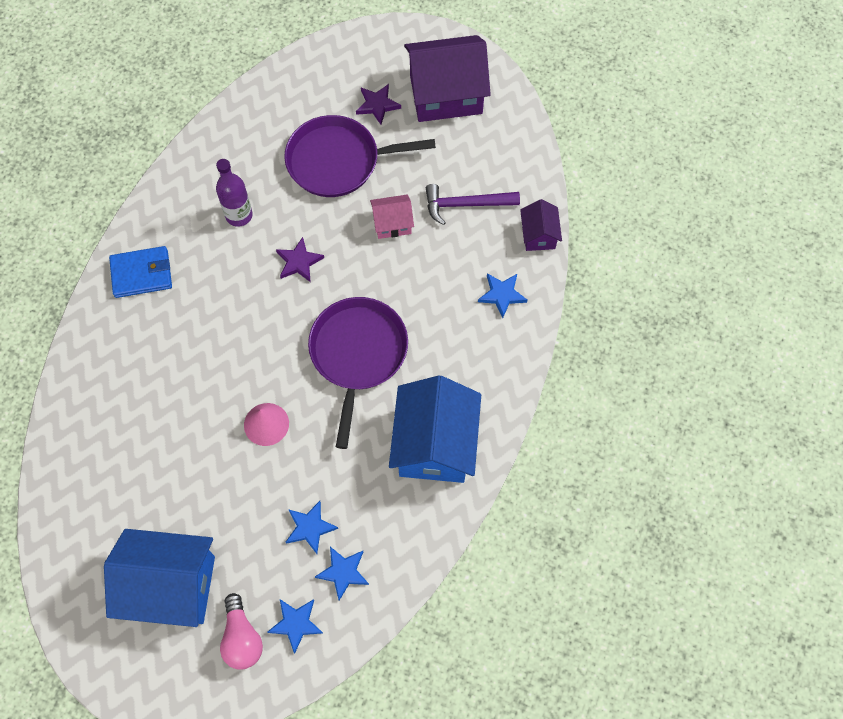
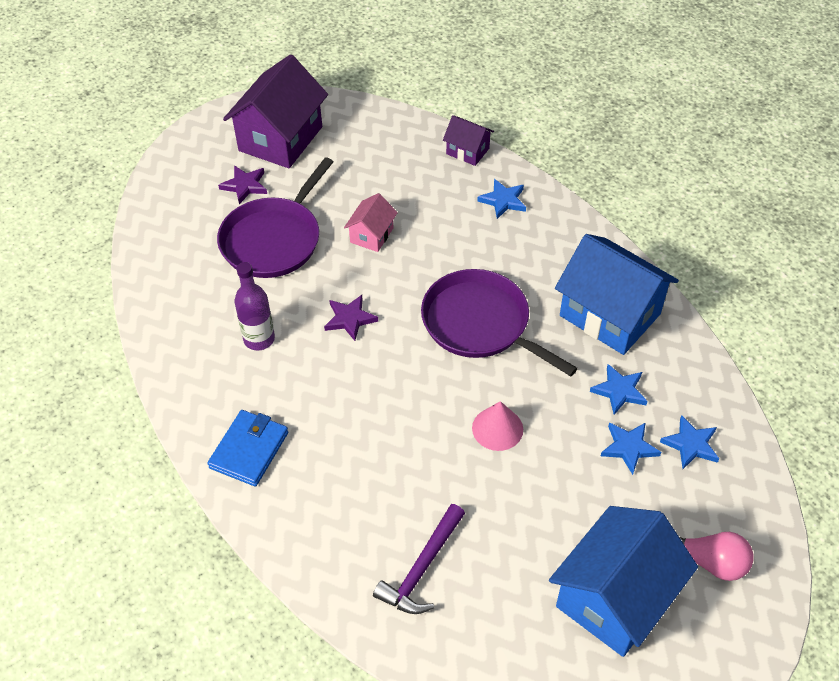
camera: 55 degrees left, 15 degrees down
(296, 624) = (720, 508): blue star -> blue star (619, 391)
(465, 204) = (398, 180): purple hammer -> purple hammer (421, 568)

